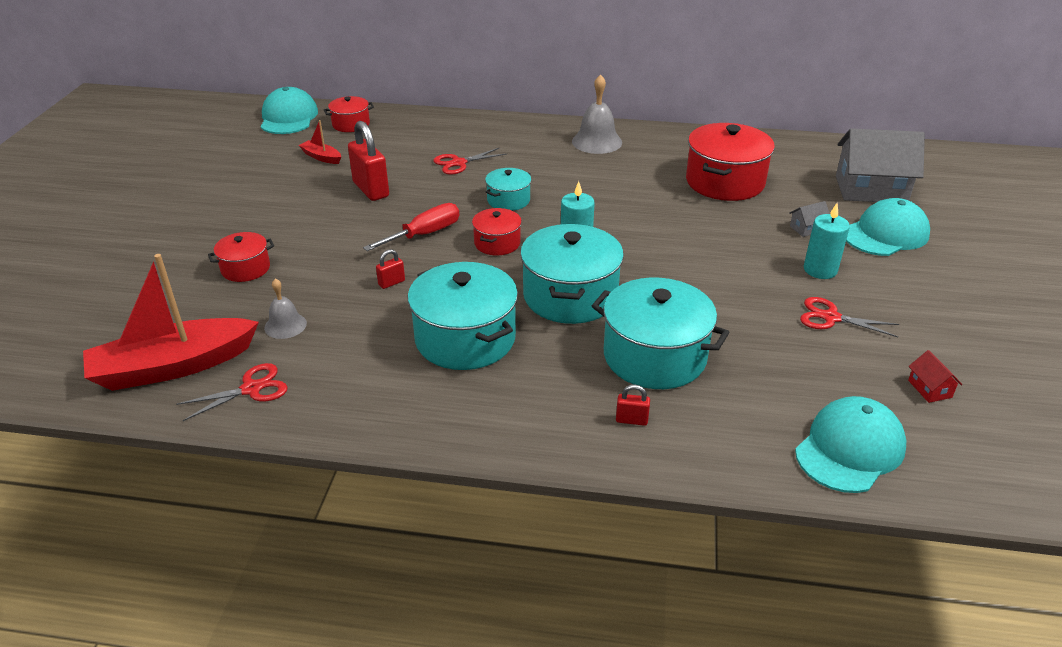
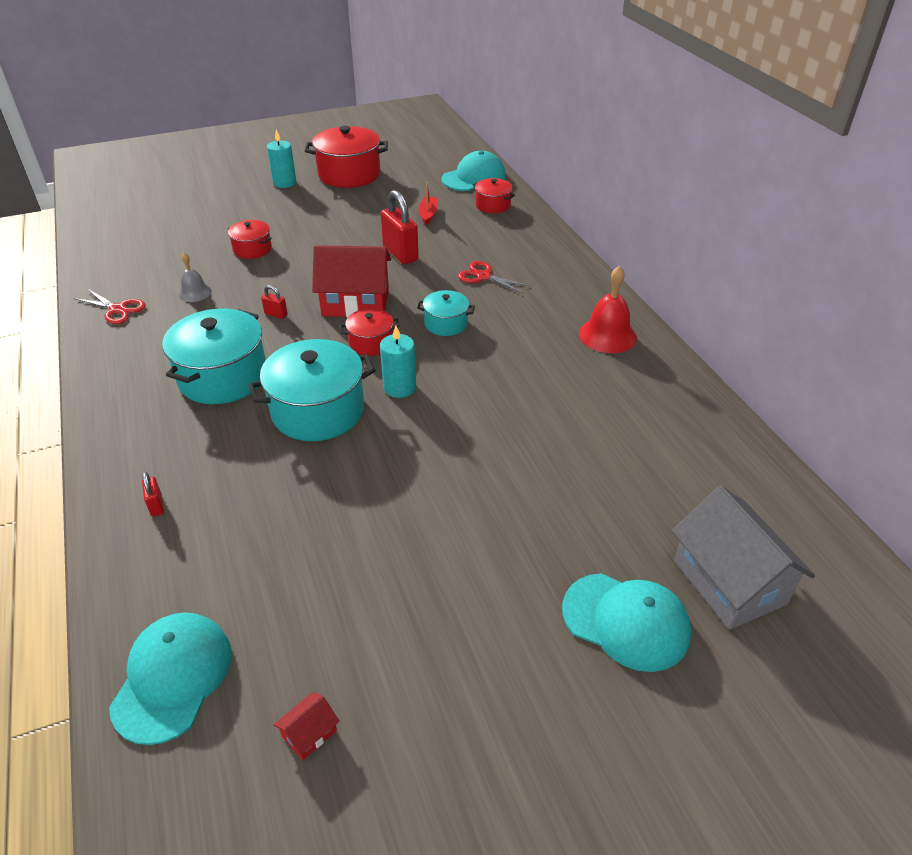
camera: 60 degrees right, 5 degrees up
(173, 367) = (127, 272): red boat -> none
(371, 190) = (400, 254): red padlock -> red padlock turned 60 degrees counterclockwise
(424, 234) = (355, 303): red screwdriver -> red house
(597, 142) = (607, 335): grey bell -> red bell
(654, 356) = (255, 492): turquoise pot -> none
(725, 182) = (616, 447): red pot -> red pot (349, 174)
(807, 228) = (574, 542): grey house -> none
(820, 270) = (491, 576): turquoise candle -> turquoise candle (284, 183)
(831, 317) = (399, 608): red scissors -> none
(849, 449) = (172, 677): turquoise cap -> turquoise cap turned 90 degrees counterclockwise

